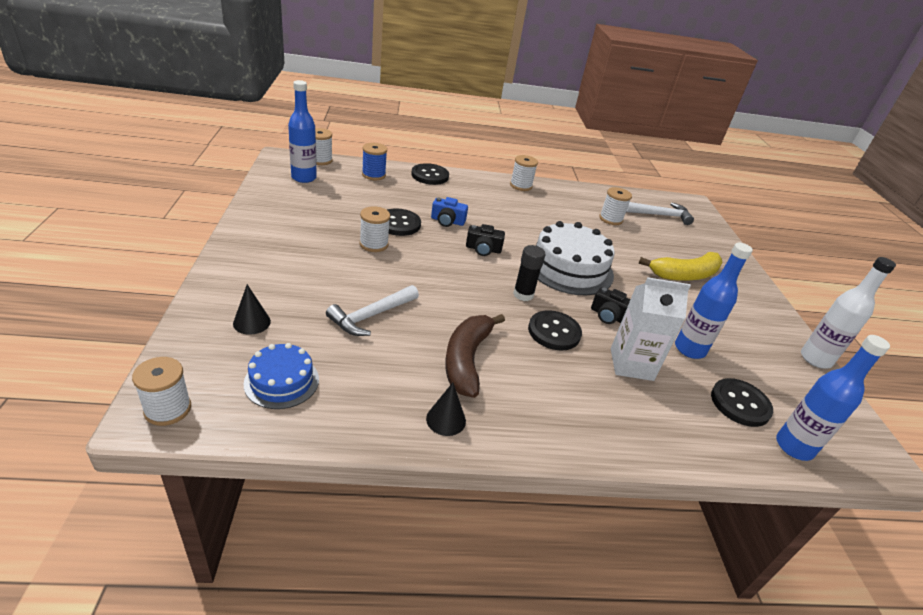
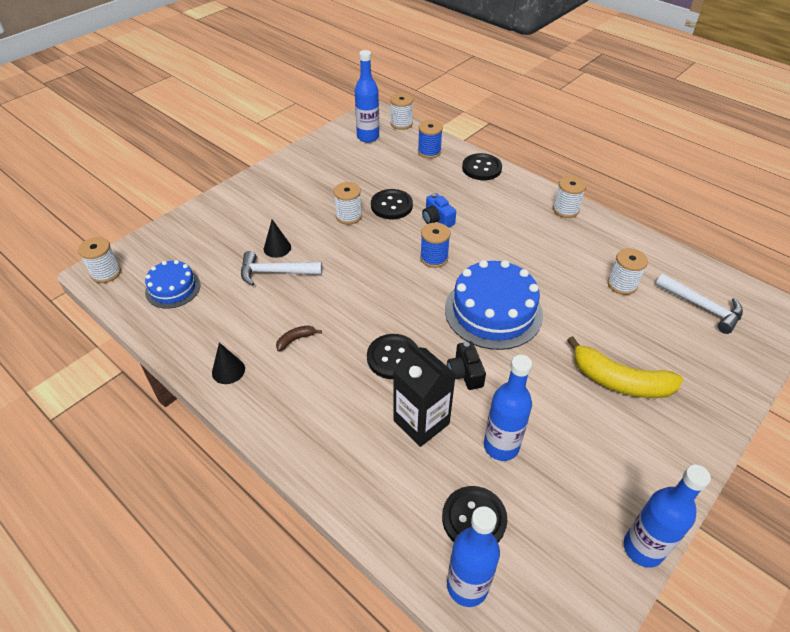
camera: 50 degrees right, 10 degrees up
(252, 322) = (202, 240): black cone -> black cone (277, 248)
(466, 360) = (295, 339): brown banana -> brown banana, size x0.44
(483, 249) = (434, 258): black camera -> blue spool
(523, 294) = (412, 314): black glue stick -> none
(569, 267) = (493, 311): white cake -> blue cake
(631, 364) = (421, 422): white carton -> black carton
(815, 359) = (643, 548): white bottle -> blue bottle

